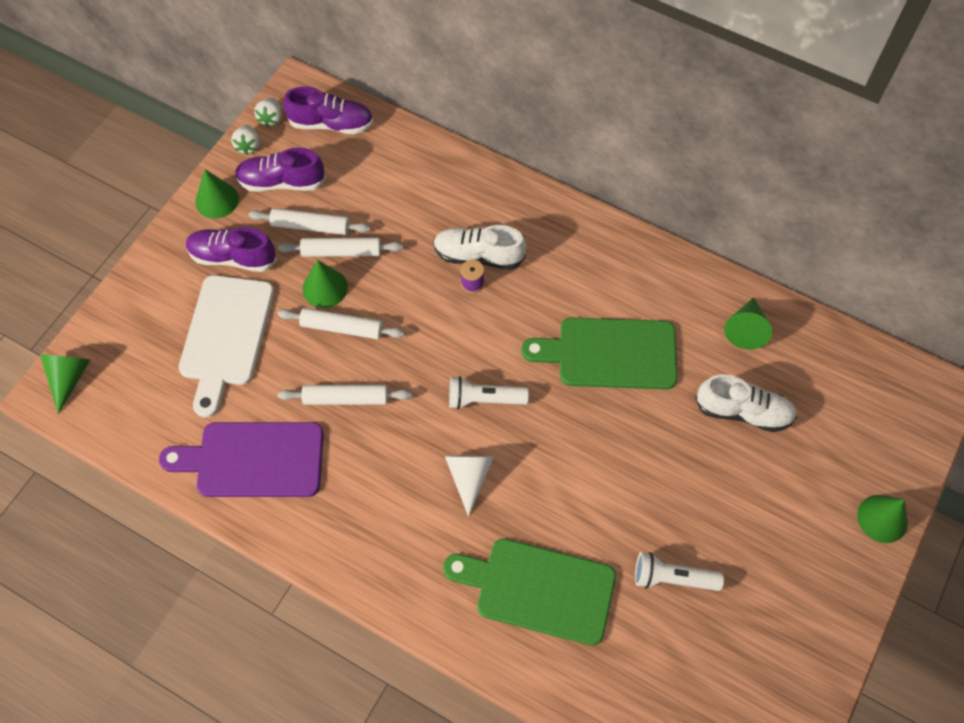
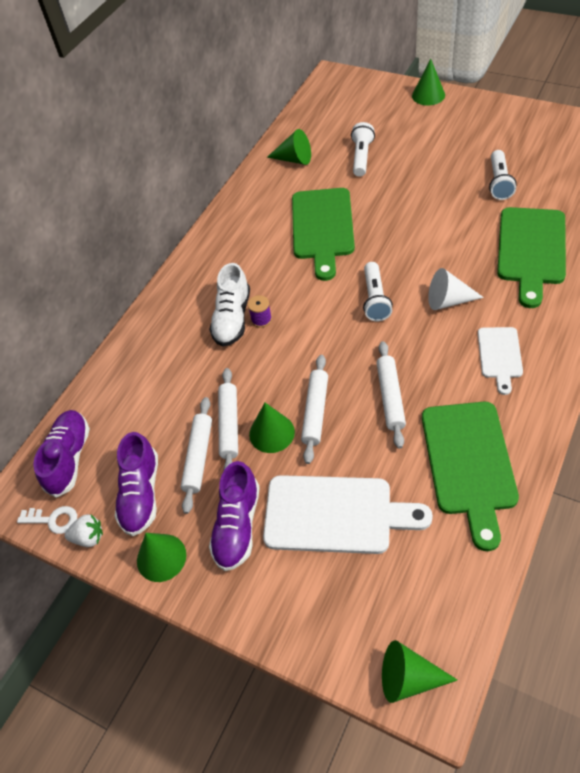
camera: 85 degrees left, 10 degrees down
(253, 459) = (469, 463): purple cutting board -> green cutting board
(271, 118) = (53, 520): white strawberry -> white key
(380, 516) = (499, 355): none -> white cutting board
(743, 411) = (362, 157): white shoe -> white flashlight

